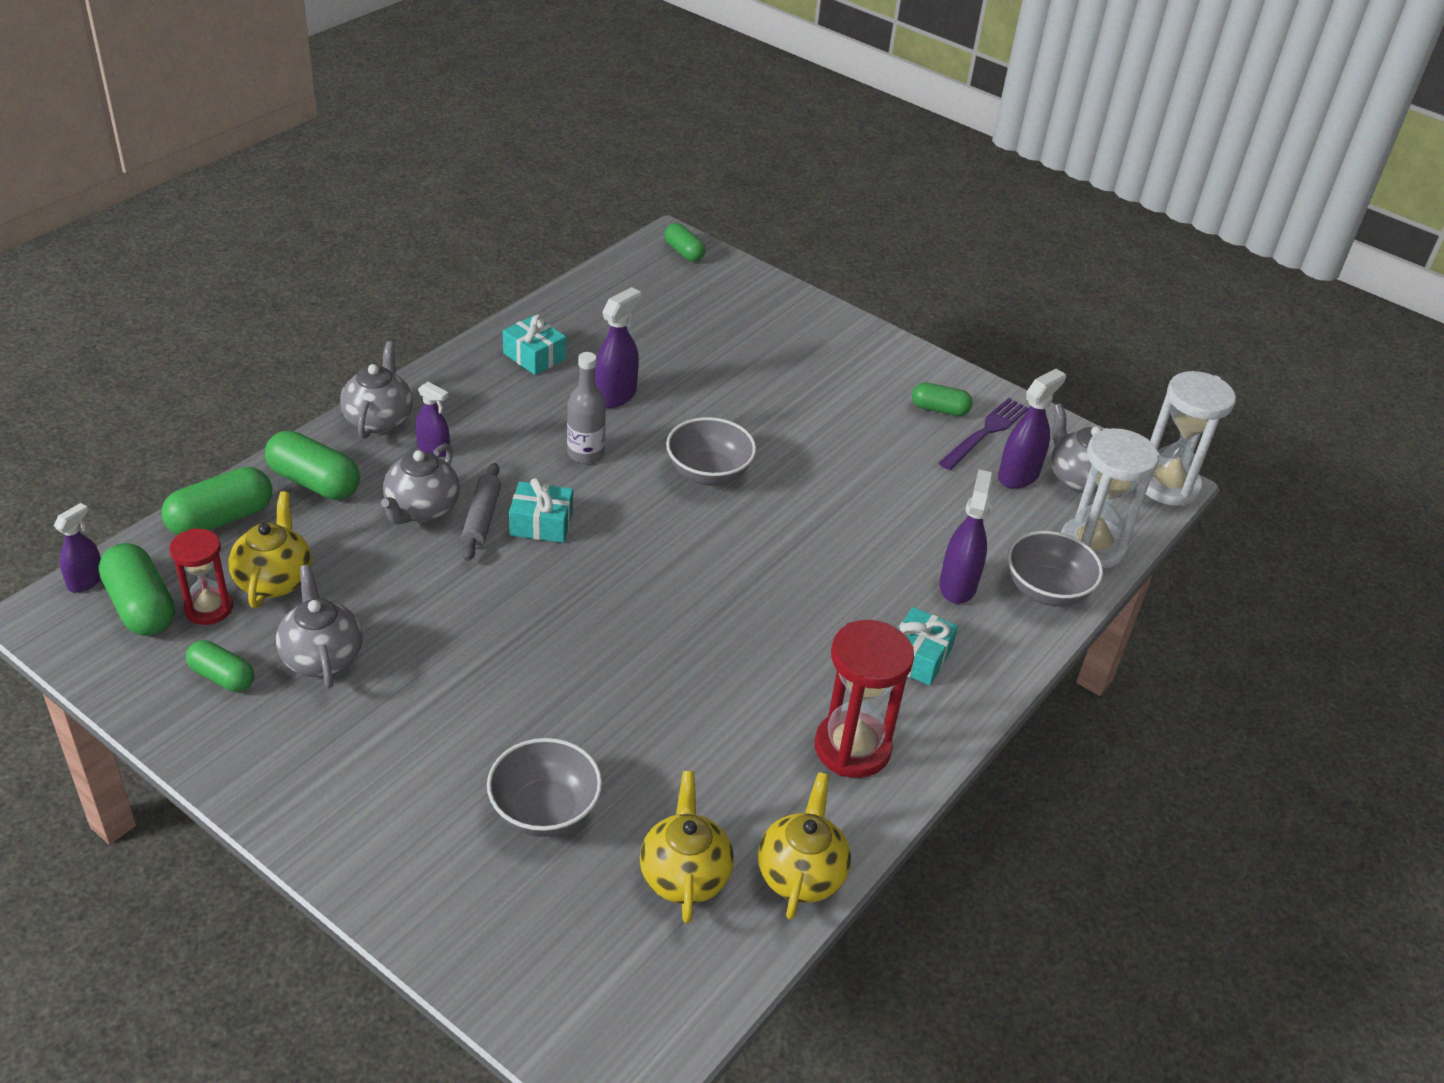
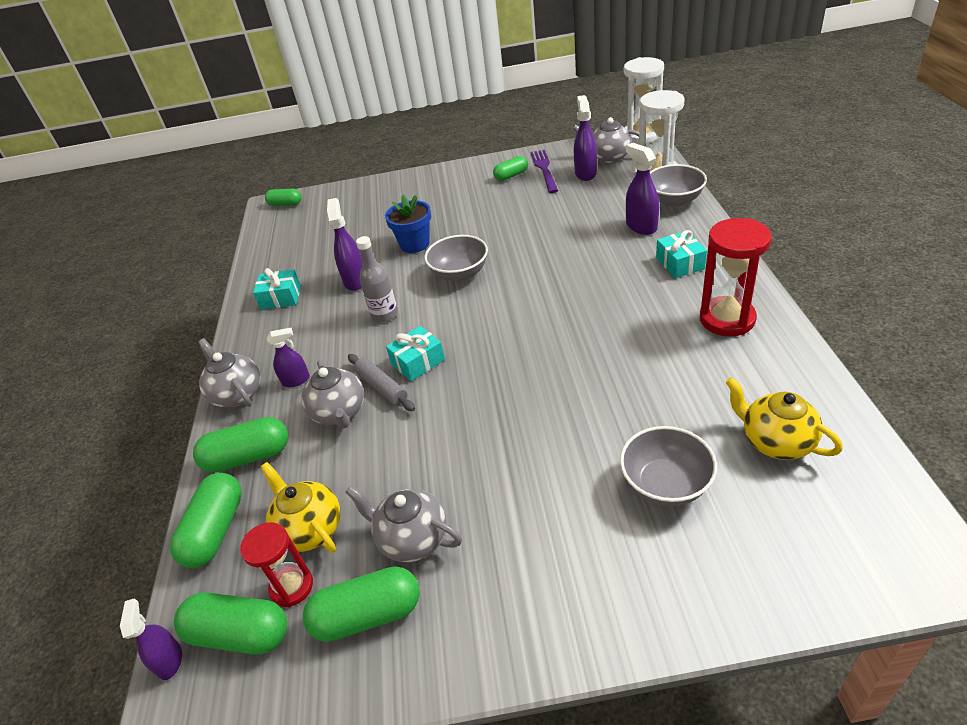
camera: 35 degrees left, 0 degrees up
(222, 677) = (368, 615): green capsule -> green capsule, size x1.58
(722, 404) = (415, 244): none -> blue flower pot
(801, 874) = (812, 387): yellow teapot -> none

